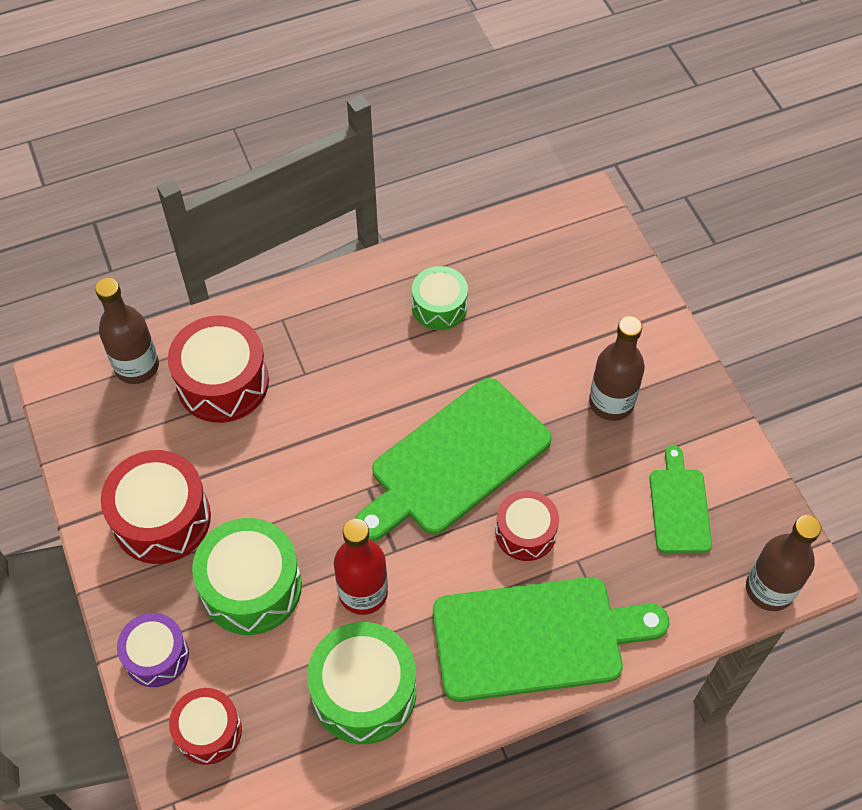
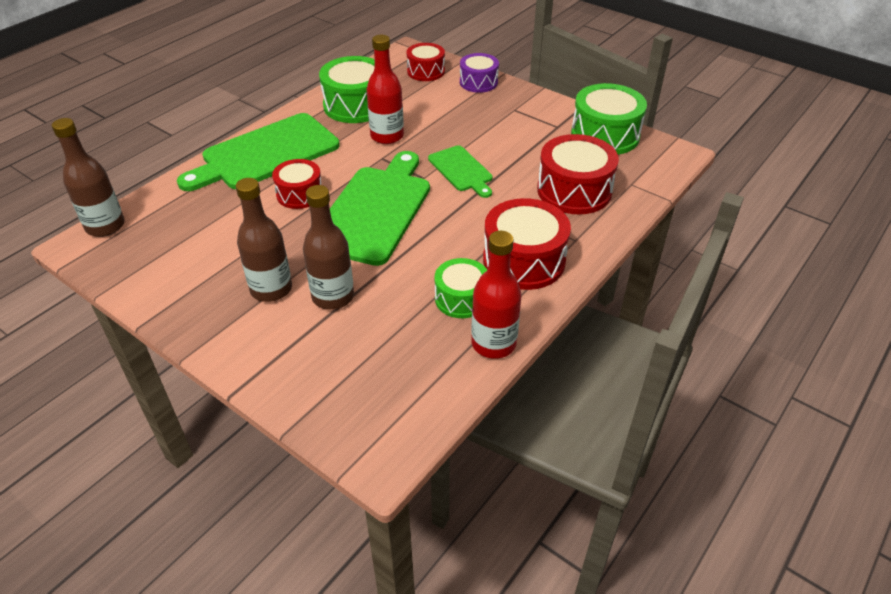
camera: 150 degrees right, 15 degrees down
(137, 366) = (639, 177): brown bottle -> brown bottle (333, 297)
(162, 518) = (535, 123): red drum -> red drum (524, 260)
(251, 587) = (454, 117): green drum -> green drum (605, 135)
(443, 251) = (493, 344): none -> red bottle
(679, 506) = (188, 246): green cutting board -> green cutting board (461, 170)

